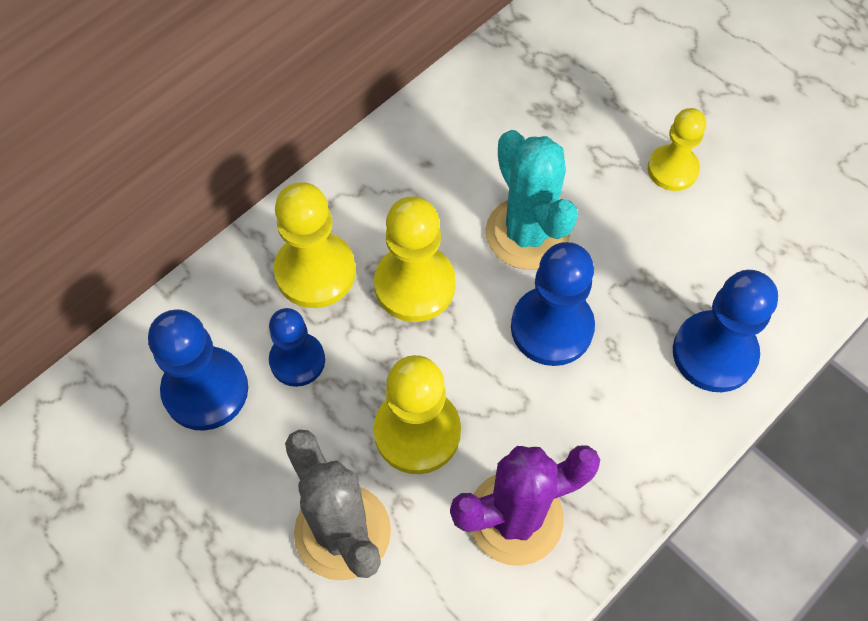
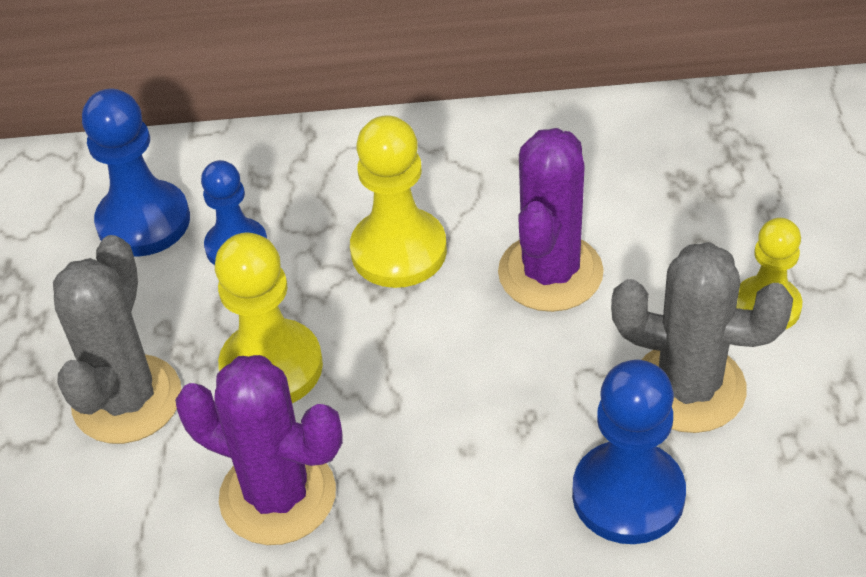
camera: 45 degrees right, 15 degrees down
(315, 272) = (326, 189): yellow pawn -> none
(527, 233) = (550, 273): turquoise cactus -> purple cactus
(552, 327) = (486, 365): blue pawn -> none
(681, 256) = (688, 388): none -> grey cactus

